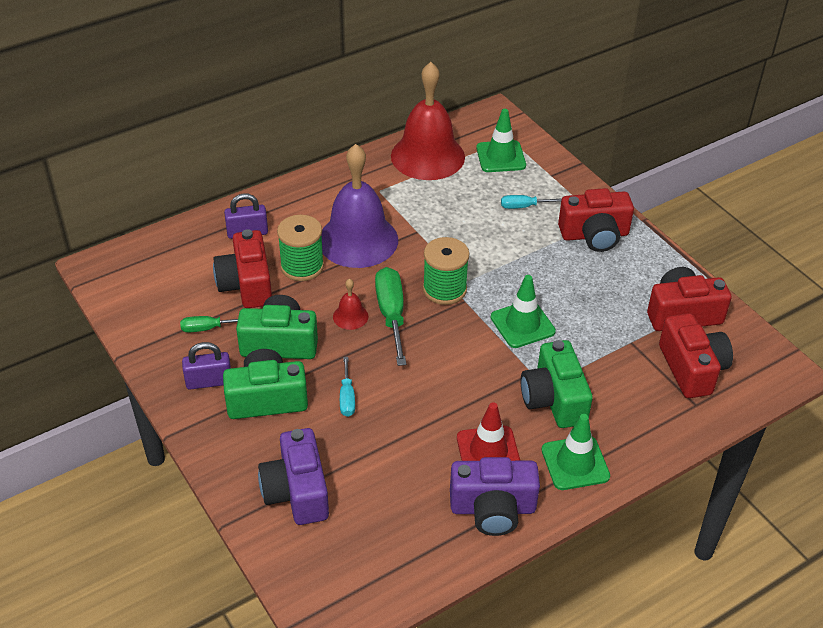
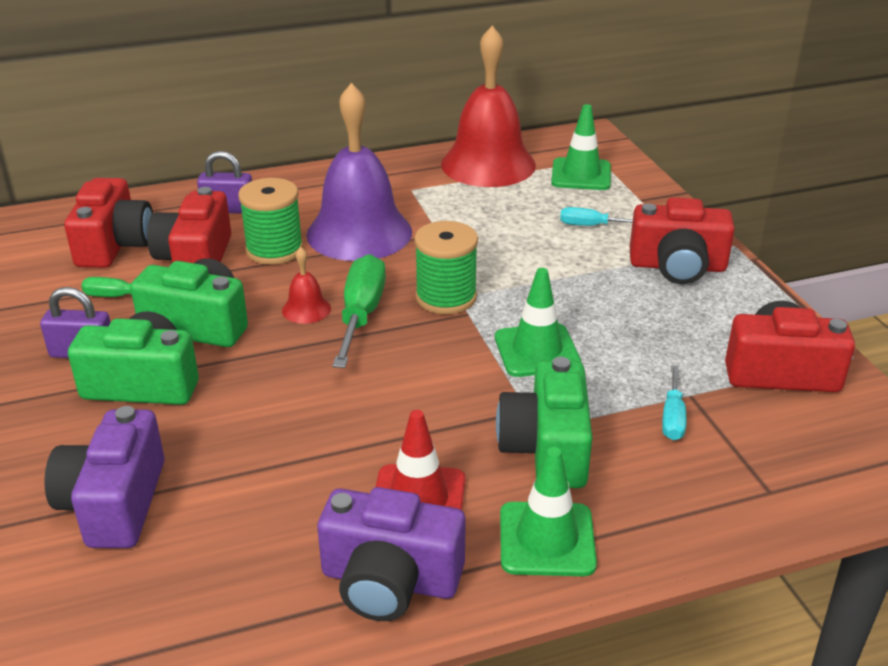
camera: 15 degrees right, 10 degrees down
(347, 397) = (251, 399): turquoise screwdriver -> turquoise screwdriver (672, 418)
(692, 369) = (776, 442): red camera -> red camera (115, 245)

